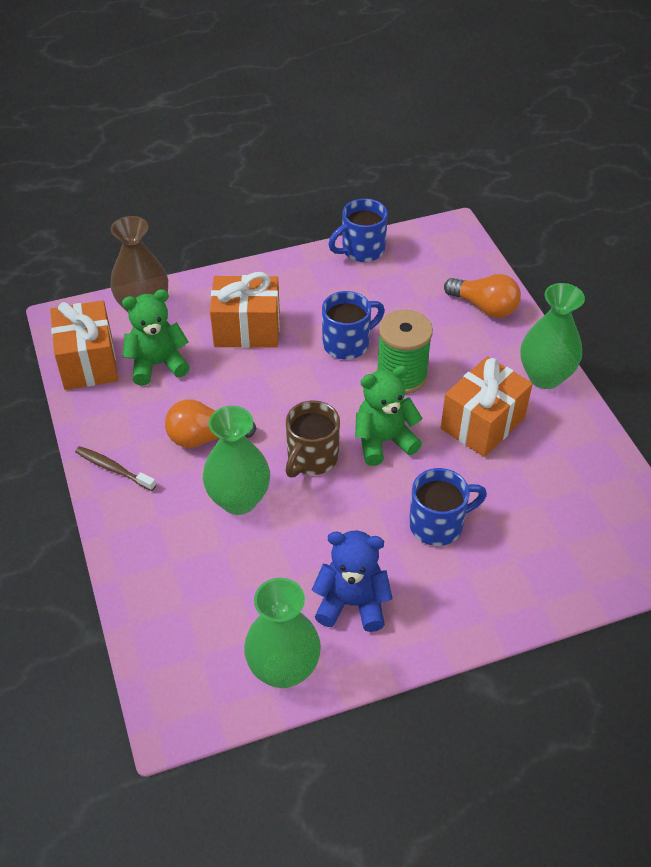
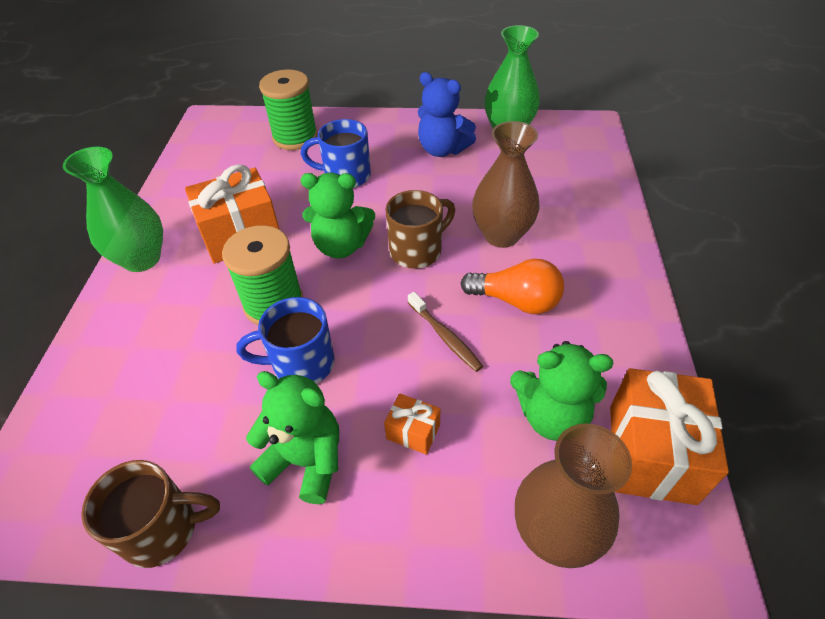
camera: 155 degrees left, 0 degrees up
(113, 469) = (623, 297): brown toothbrush -> brown toothbrush (445, 337)
(239, 500) = (501, 235): green vase -> brown vase
(247, 329) = (413, 432): orange gift -> orange gift, size x0.48
(305, 297) = (306, 461): none -> green teddy bear
(361, 250) = (163, 529): blue mug -> brown mug
(484, 307) = (107, 359): orange light bulb -> none
(541, 565) = (295, 137): none -> green spool

